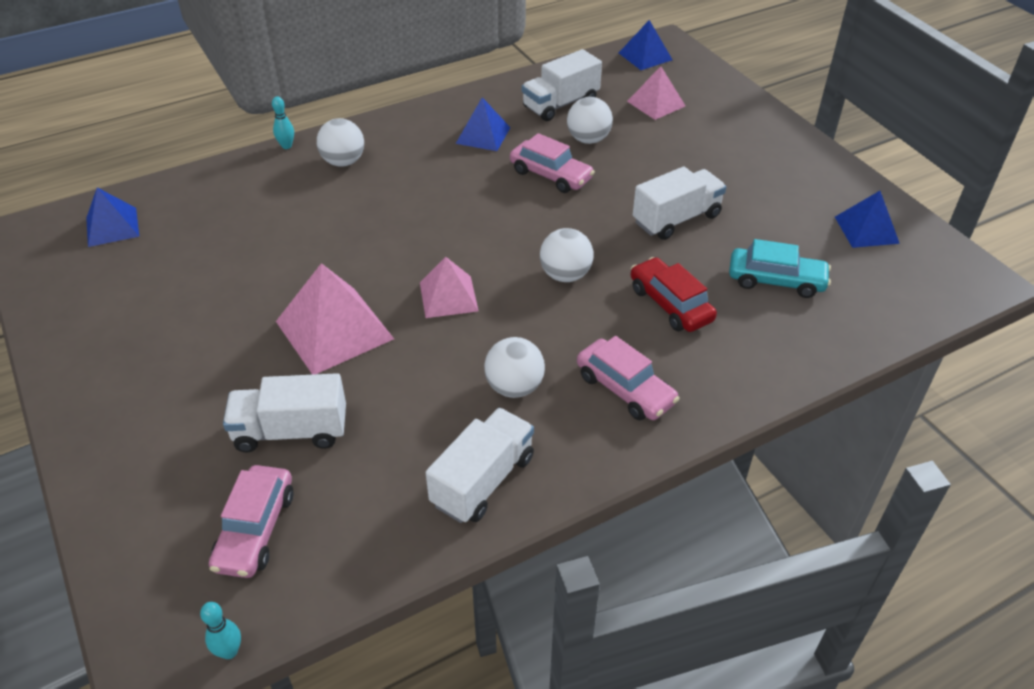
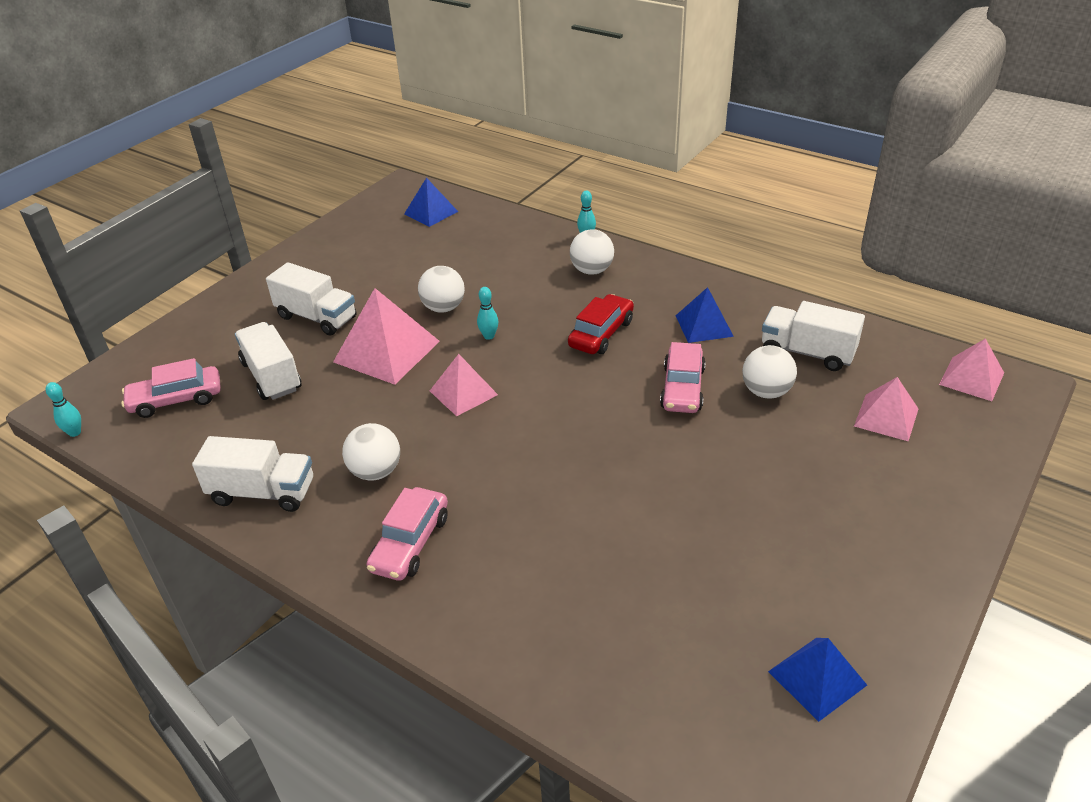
camera: 65 degrees right, 5 degrees down
(379, 254) = (489, 336): none -> turquoise bowling pin
(565, 275) = (540, 450): white ball -> white ball (443, 308)
(645, 56) = (971, 378): blue pyramid -> pink pyramid
(670, 304) = (549, 537): red car -> red car (601, 334)
(676, 219) = (690, 499): white truck -> white truck (317, 317)
(776, 280) = (648, 613): turquoise car -> none

